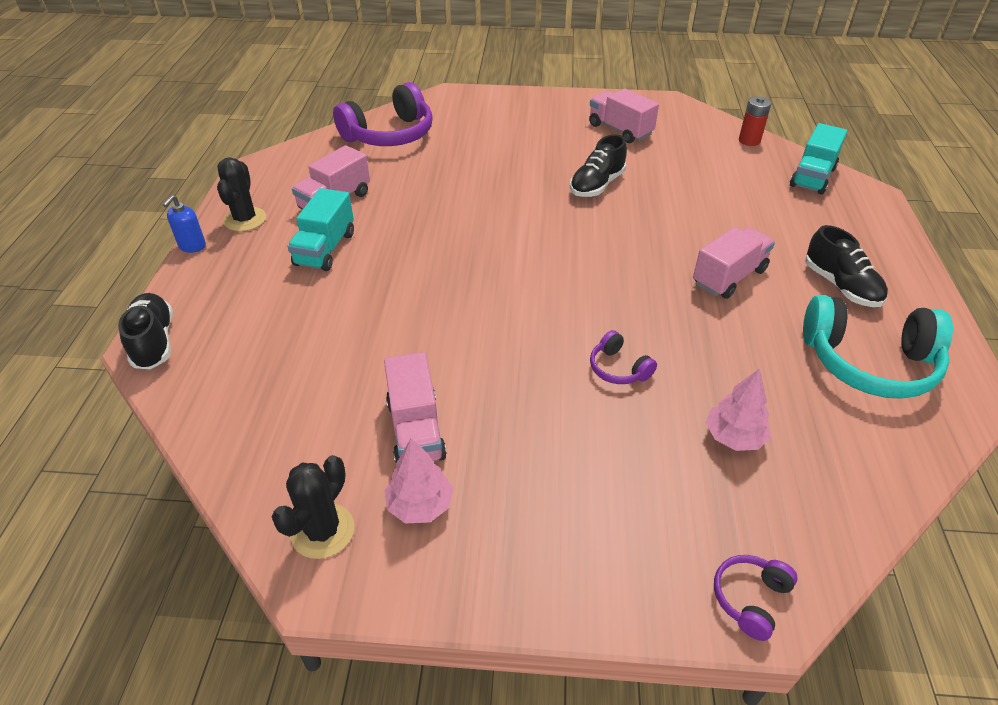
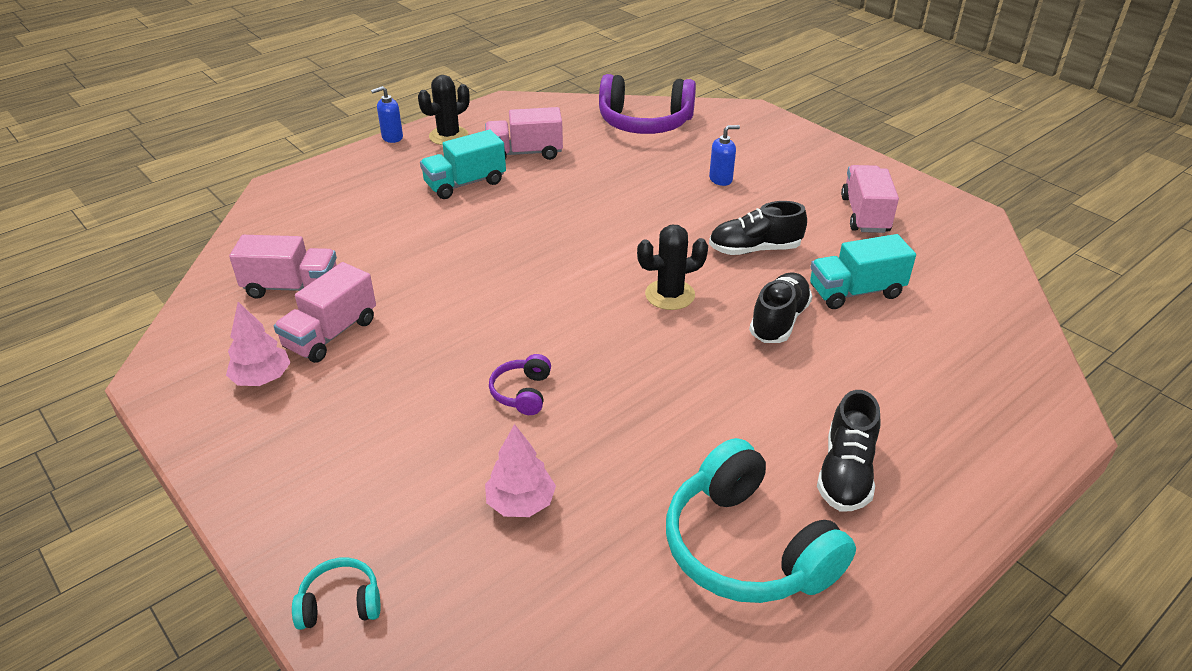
camera: 45 degrees right, 5 degrees down
(154, 342) = (286, 185): black shoe -> black shoe (779, 321)
(322, 531) = (197, 352): black cactus -> black cactus (670, 295)
(504, 150) = (721, 179): none -> blue soap dispenser
(729, 277) = (742, 392): pink truck -> pink truck (292, 287)
(749, 140) = (999, 293): red battery -> none
(750, 599) = (340, 603): purple headphones -> turquoise headphones
(812, 177) = (1012, 366): turquoise truck -> turquoise truck (855, 292)

